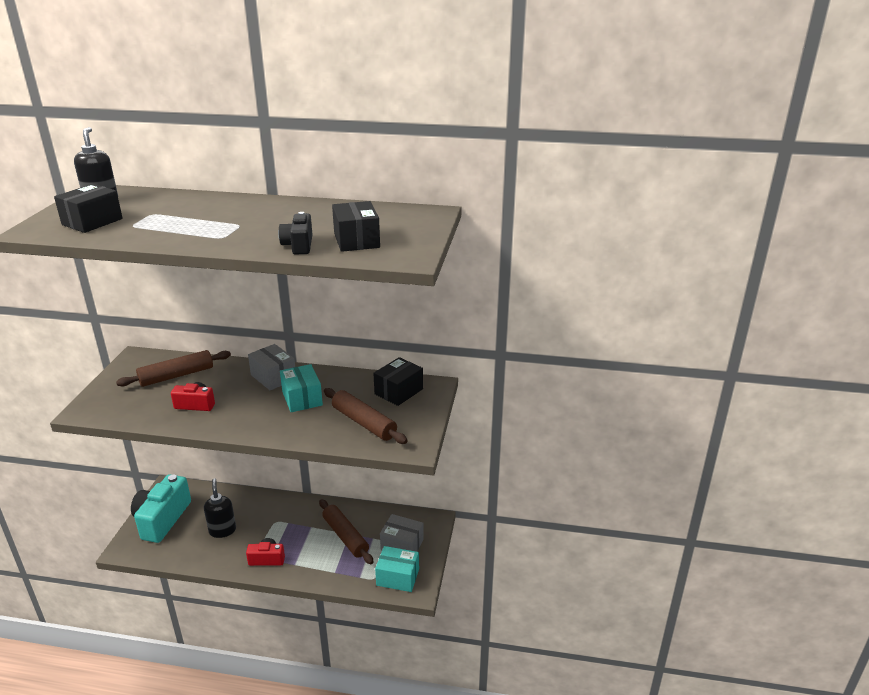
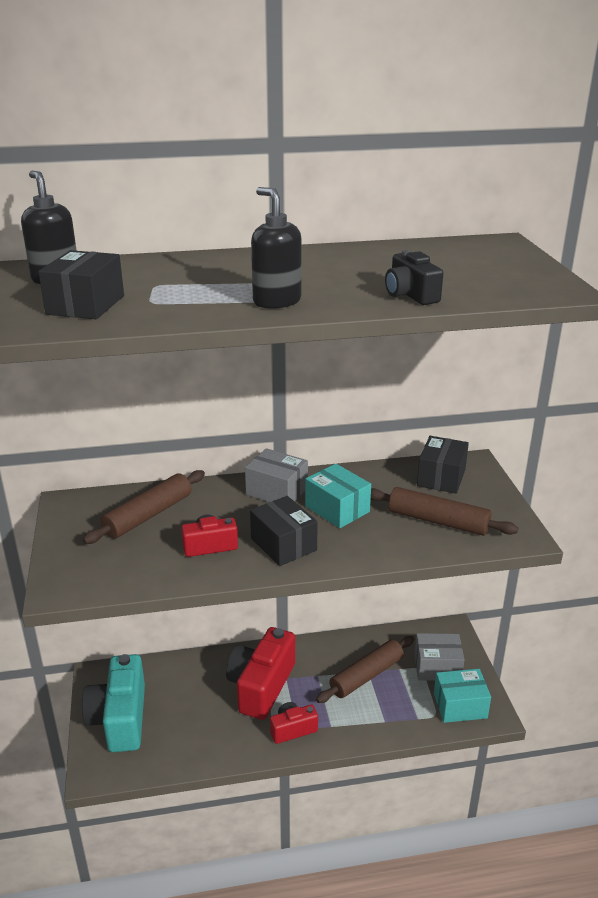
camera: 20 degrees left, 0 degrees up
(222, 530) = (210, 710): black soap dispenser -> black soap dispenser (276, 301)
(267, 523) = (261, 686): none -> red camera
(345, 536) = (366, 675): brown rolling pin -> brown rolling pin turned 75 degrees counterclockwise
(356, 240) = (469, 280): black box -> black box (283, 544)

